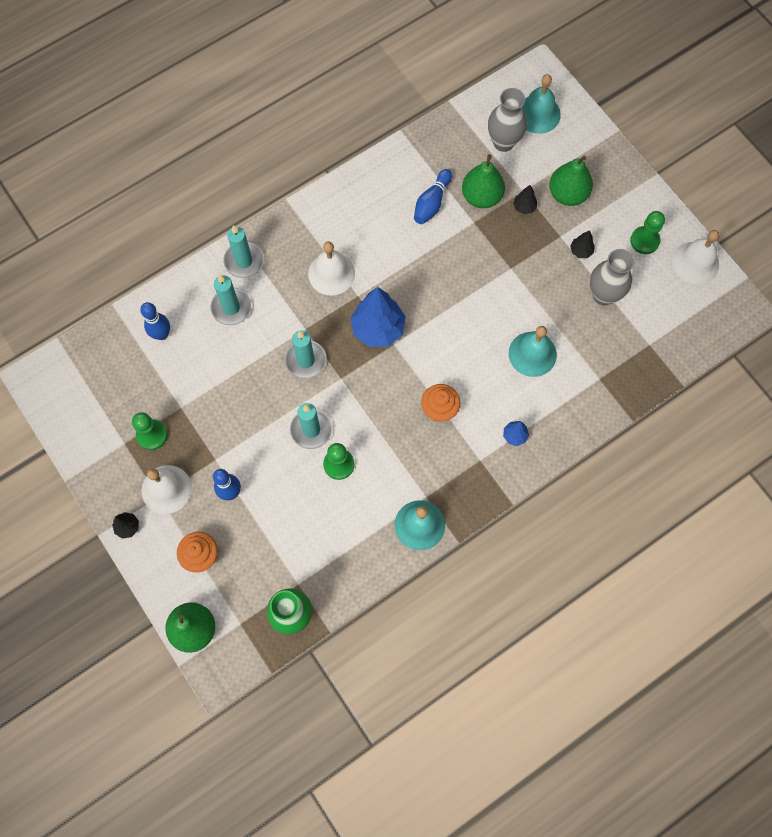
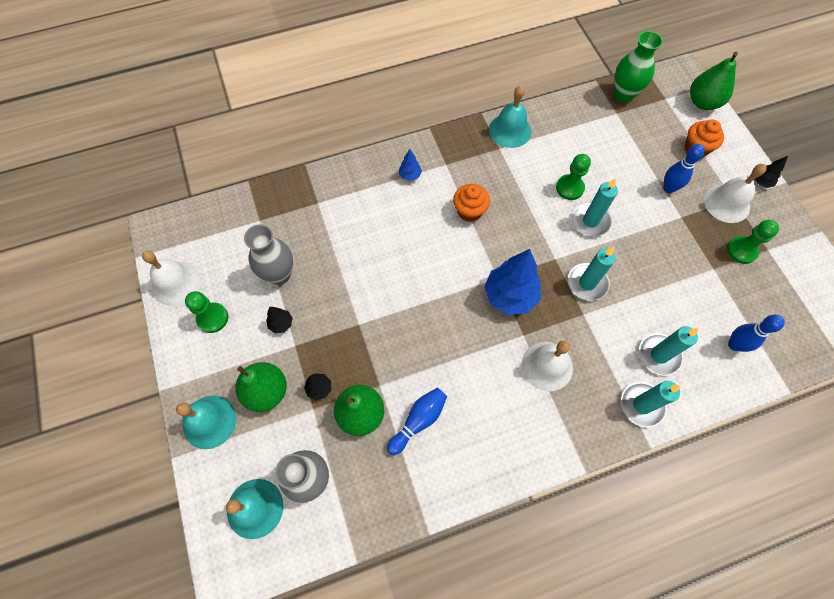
camera: 165 degrees left, 5 degrees down
(532, 354) = (369, 237): turquoise bell -> turquoise bell (209, 421)

